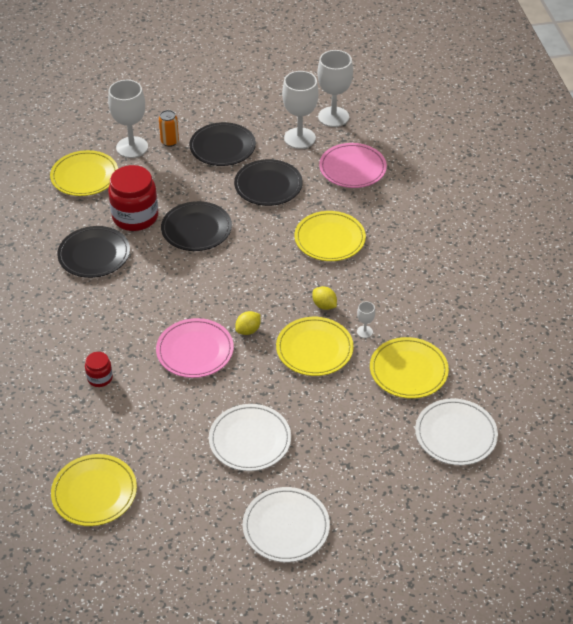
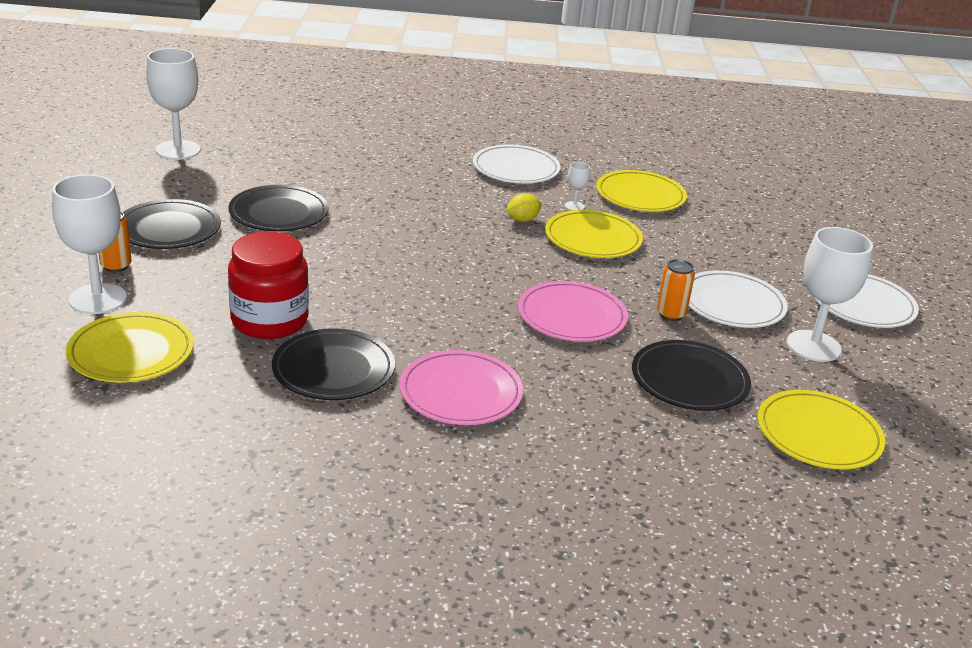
camera: 80 degrees left, 15 degrees down
(100, 378) = (603, 400): red jar -> none
(196, 229) = (331, 277): black plate -> black plate (689, 380)
(219, 404) = (671, 314): none -> orange can
(248, 330) = (547, 273): yellow lemon -> none
(299, 138) = (200, 177): white goblet -> white goblet (813, 346)
(329, 239) = (408, 195): yellow plate -> none
(352, 168) = (289, 159): pink plate -> pink plate (461, 392)
(455, 434) = (733, 191): white plate -> white plate (516, 169)

